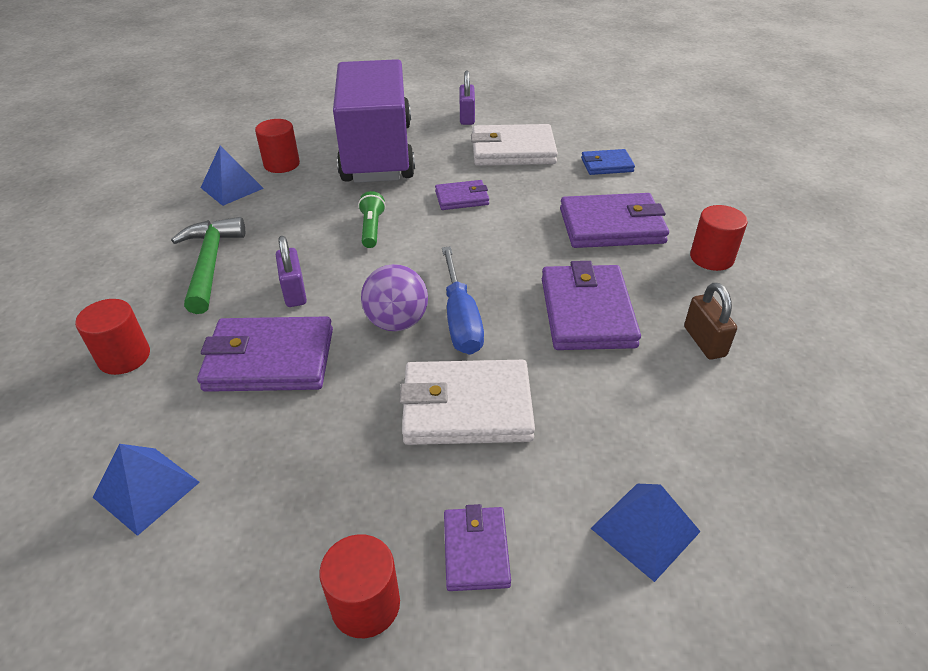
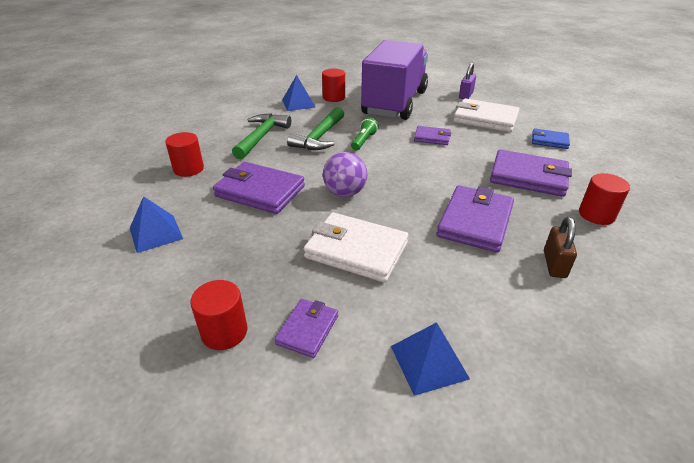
camera: 25 degrees right, 5 degrees down
(294, 292) = (296, 162): purple padlock -> none
(302, 239) = (319, 137): none -> green hammer
(461, 319) = (385, 202): blue screwdriver -> none

